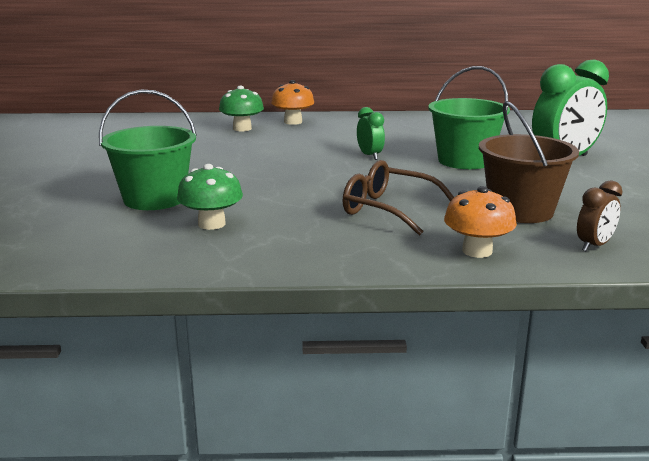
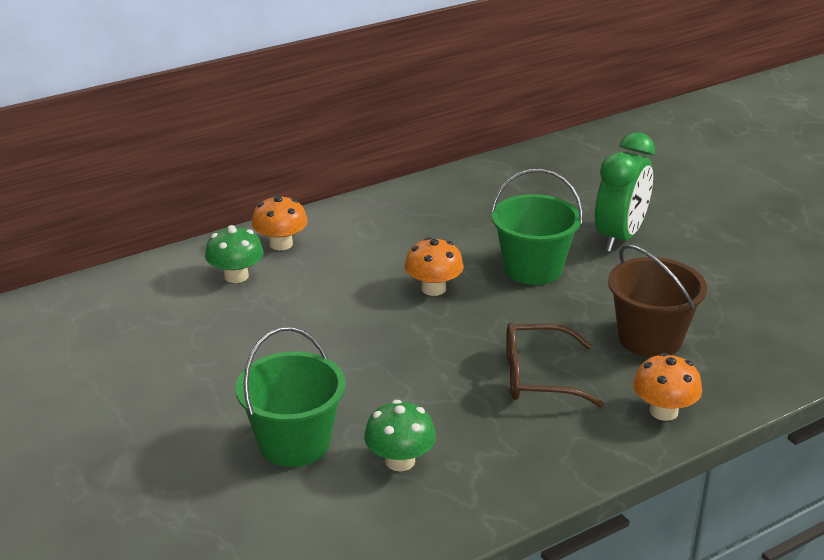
camera: 30 degrees left, 10 degrees up
(370, 156) = (433, 288): green clock -> orange mushroom
(594, 246) = (743, 369): brown clock -> none

